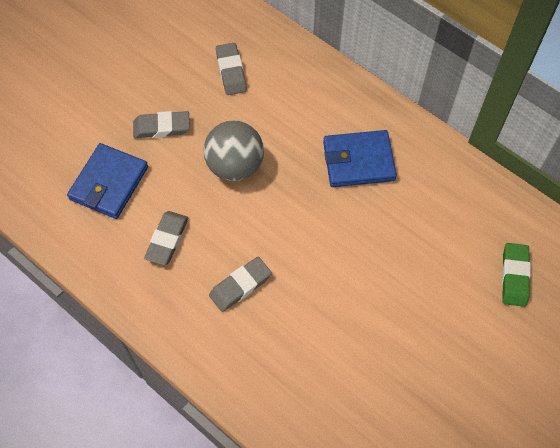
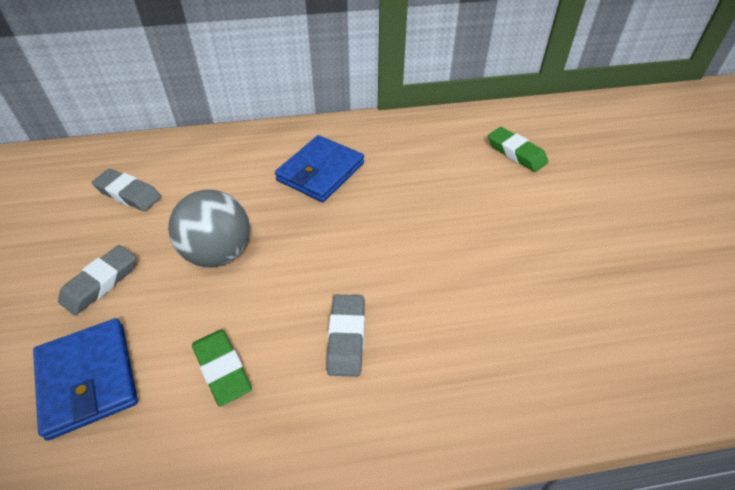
camera: 50 degrees left, 15 degrees down
(167, 240) = (222, 369): grey eraser -> green eraser

